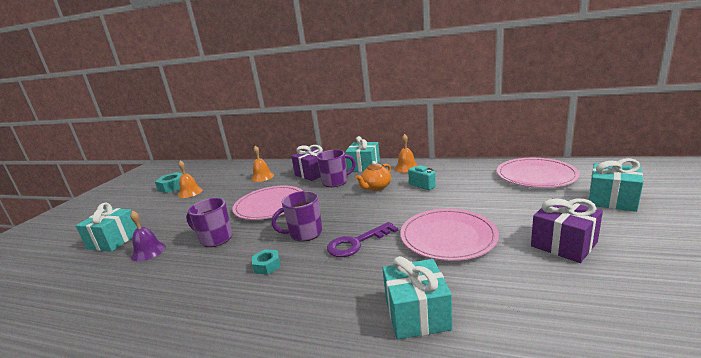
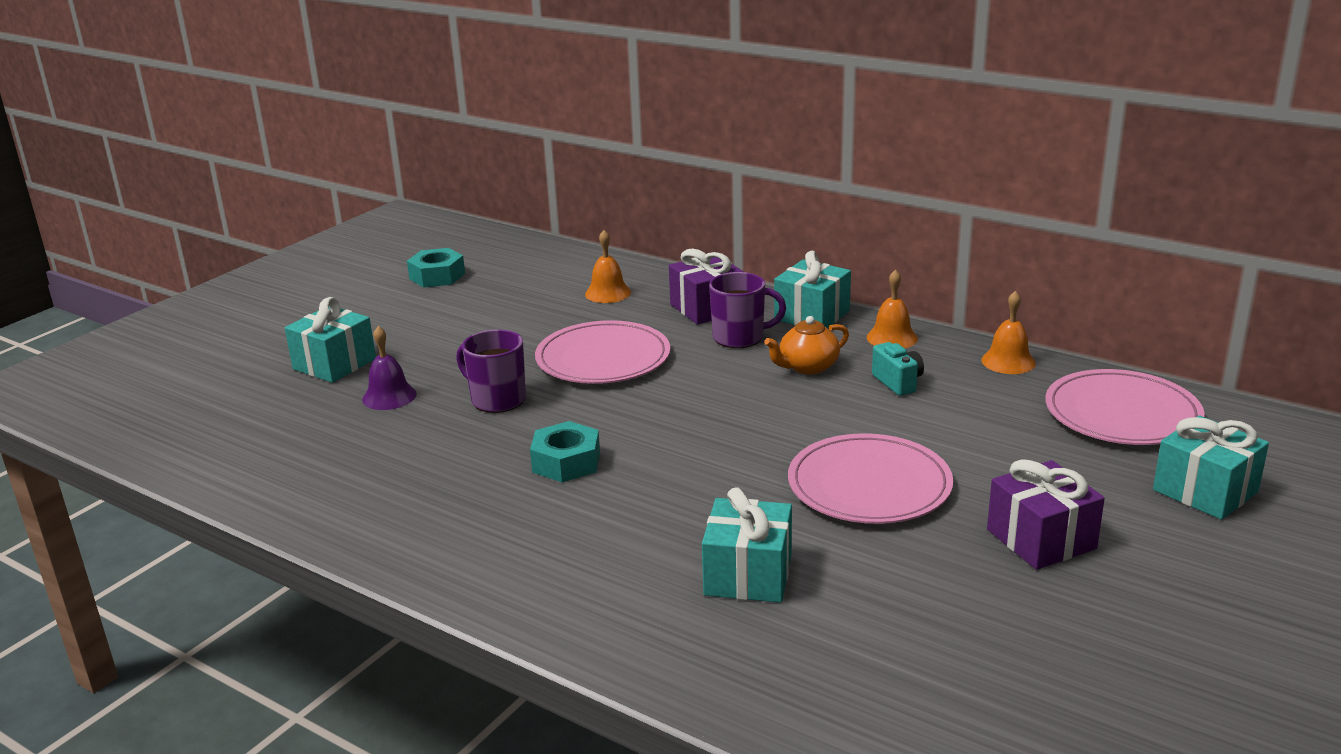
camera: 15 degrees right, 5 degrees up
(190, 192) = (467, 297): orange bell -> orange bell (1008, 361)
(267, 266) = (566, 462): turquoise nut -> turquoise nut, size x1.55
(305, 233) = (643, 425): purple mug -> none
(356, 243) = (718, 460): purple key -> none

